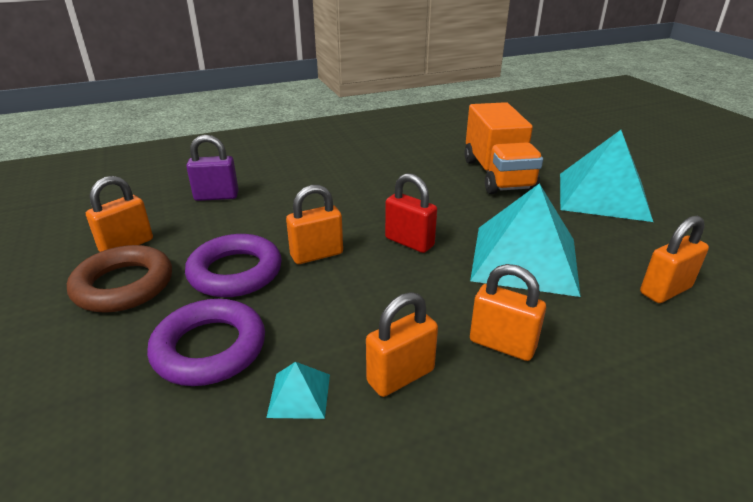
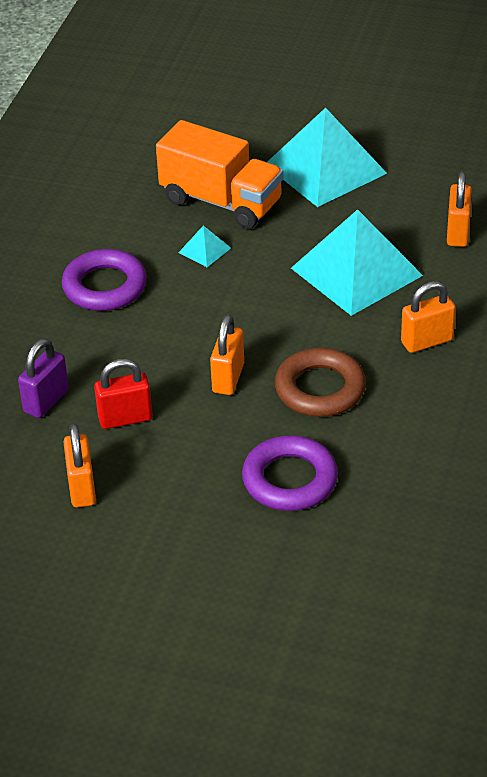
camera: 50 degrees left, 10 degrees up
(123, 285) = (153, 505): brown ring -> brown ring (320, 389)
(235, 272) = (203, 434): purple ring -> purple ring (105, 286)
(299, 395) = (379, 454): turquoise pyramid -> turquoise pyramid (204, 250)
(400, 376) = (408, 401): orange padlock -> none
(409, 242) = (268, 318): red padlock -> red padlock (125, 418)

